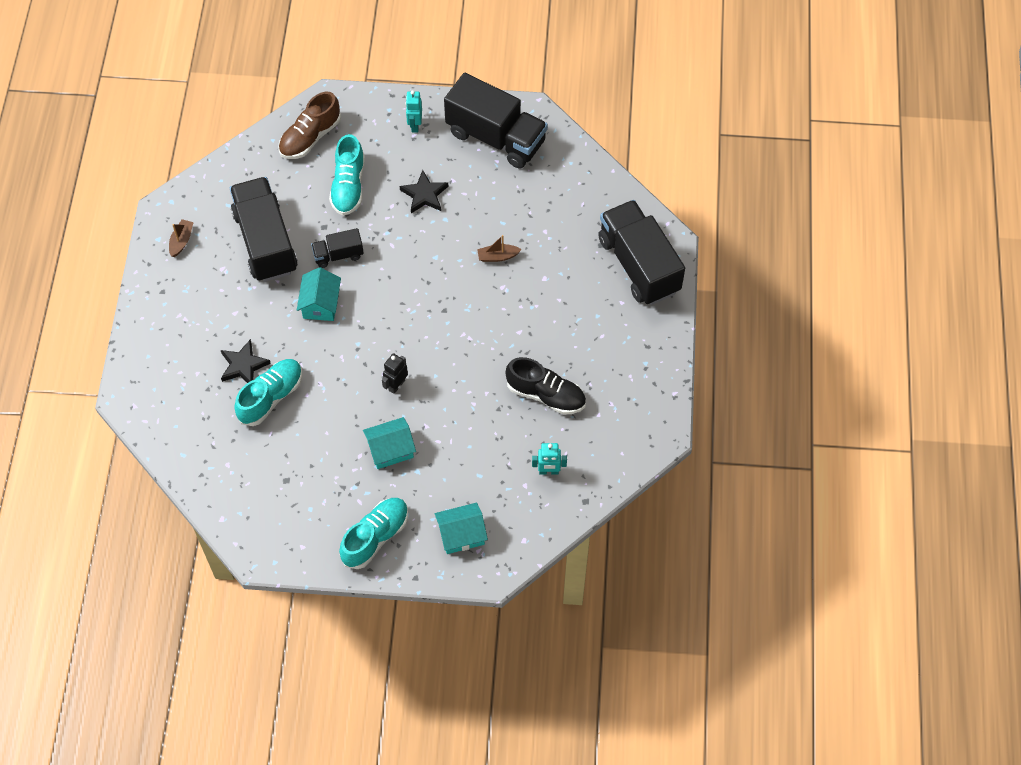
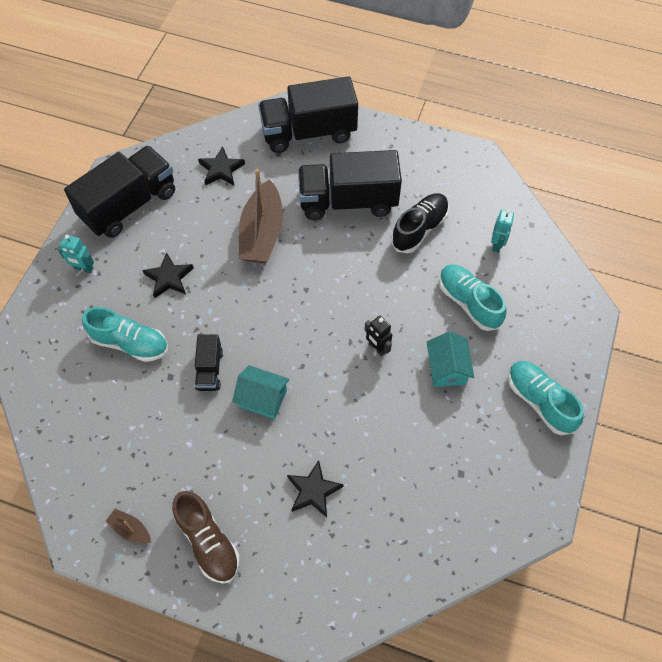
camera: 75 degrees left, 0 degrees up
(265, 242) = (166, 438): black truck -> black truck (348, 201)
(271, 397) = (360, 469): turquoise shoe -> turquoise shoe (469, 302)
(310, 137) = (52, 367): brown shoe -> brown shoe (208, 541)
(461, 534) = (548, 327): turquoise house -> none
(498, 256) = (262, 233): brown boat -> brown boat, size x2.27
(564, 200) = (221, 169): none -> black star

